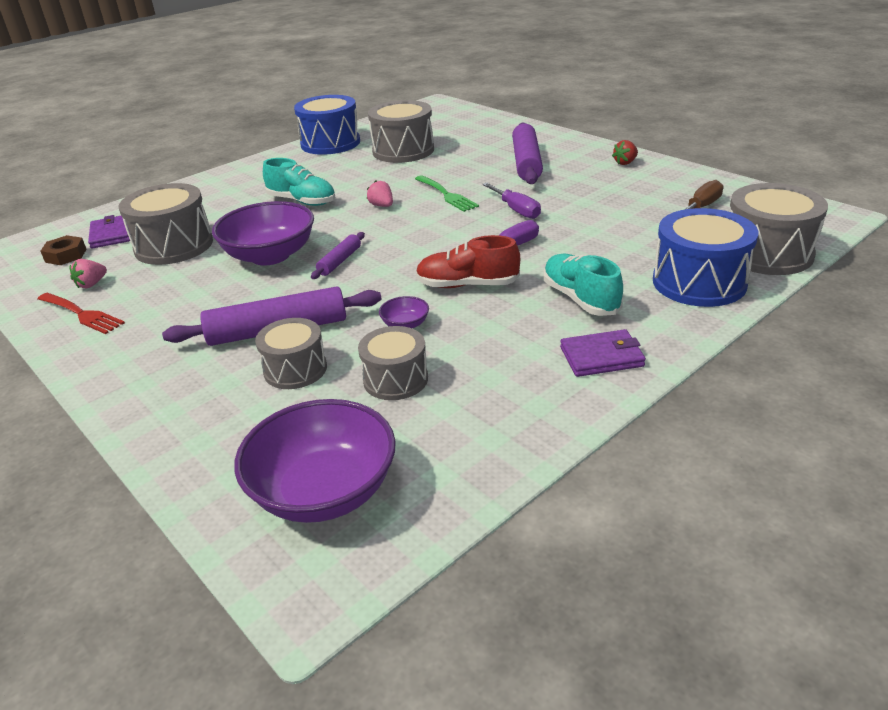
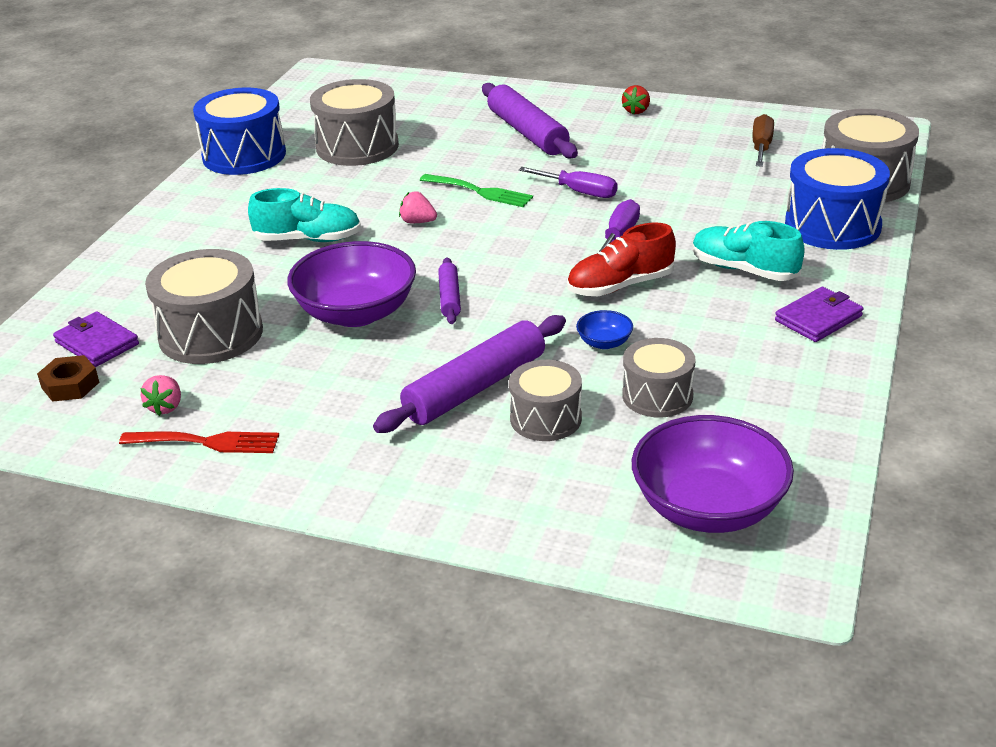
camera: 30 degrees left, 0 degrees up
(405, 324) = (604, 342): purple bowl -> blue bowl

